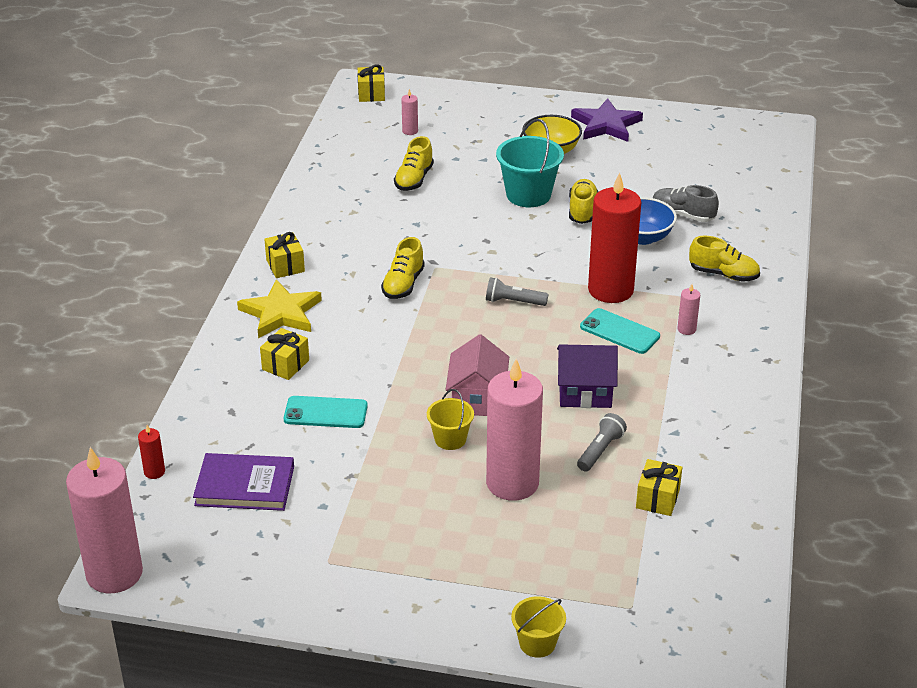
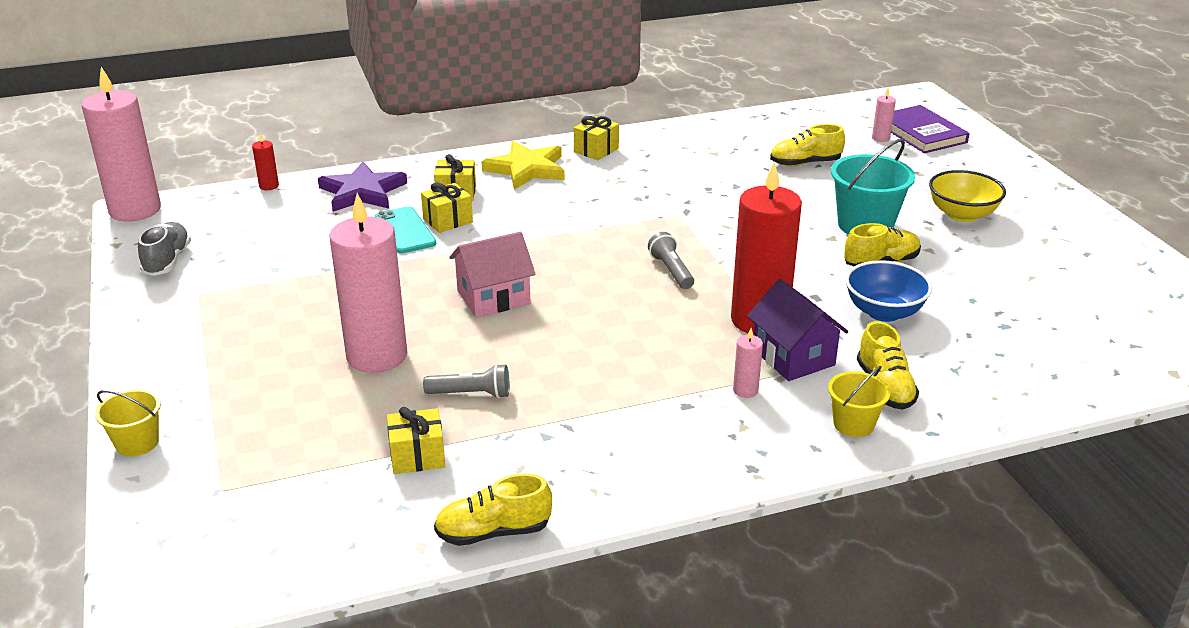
camera: 60 degrees right, 5 degrees down
(245, 486) = (277, 227): purple book -> purple book (921, 133)
(371, 94) = (911, 104): yellow gift -> yellow gift (448, 220)
(403, 284) = (632, 208): yellow shoe -> yellow shoe (493, 532)
(450, 439) = (418, 302): yellow bucket -> yellow bucket (853, 424)
(585, 392) = (562, 356): purple house -> purple house (793, 357)
(606, 125) = (1064, 230): purple star -> purple star (362, 192)
(619, 331) = (691, 347): turquoise phone -> none
(683, 215) = (964, 326): grey shoe -> grey shoe (167, 261)

